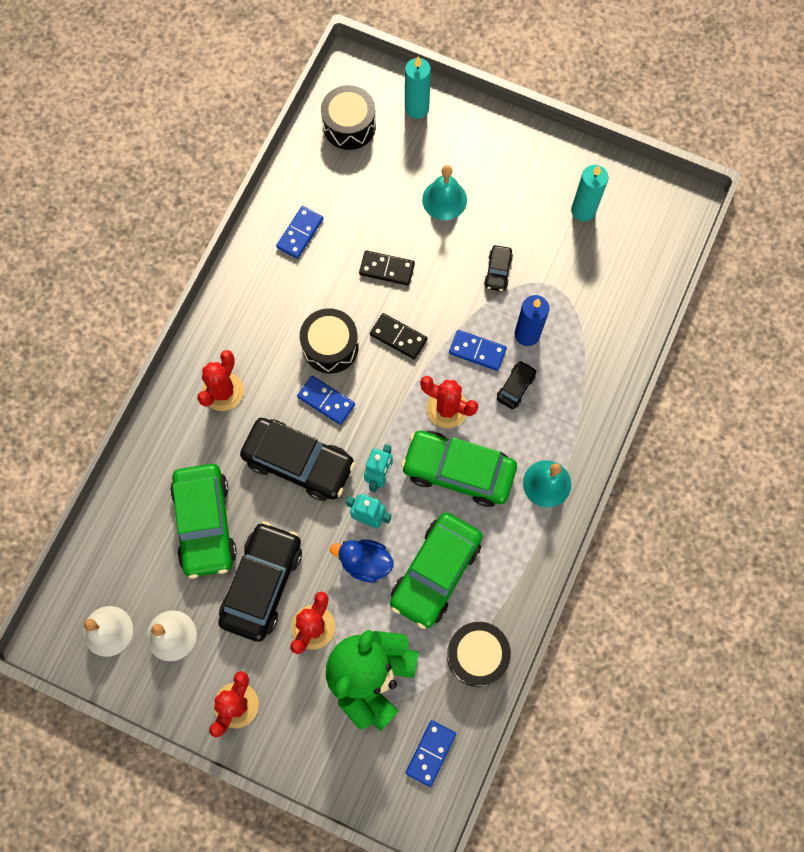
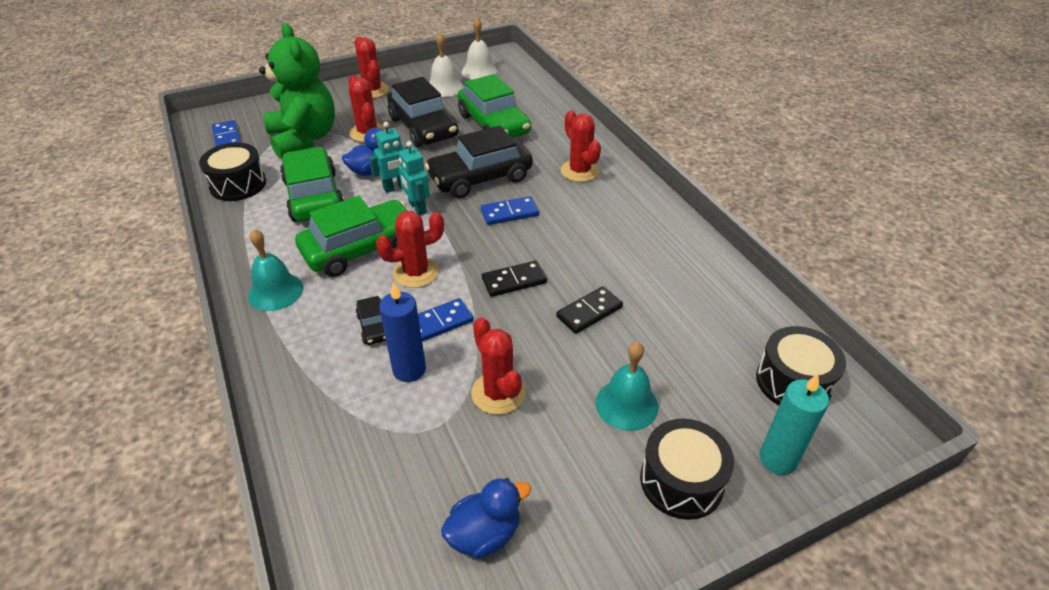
camera: 130 degrees right, 30 degrees down
(205, 523) = (494, 124): green car -> green car turned 150 degrees counterclockwise
(300, 233) = (685, 277): blue domino -> none
(330, 346) = (553, 238): black drum -> black drum (681, 481)
(498, 271) = (498, 393): black car -> red cactus
(583, 210) = (484, 534): turquoise candle -> blue duck

